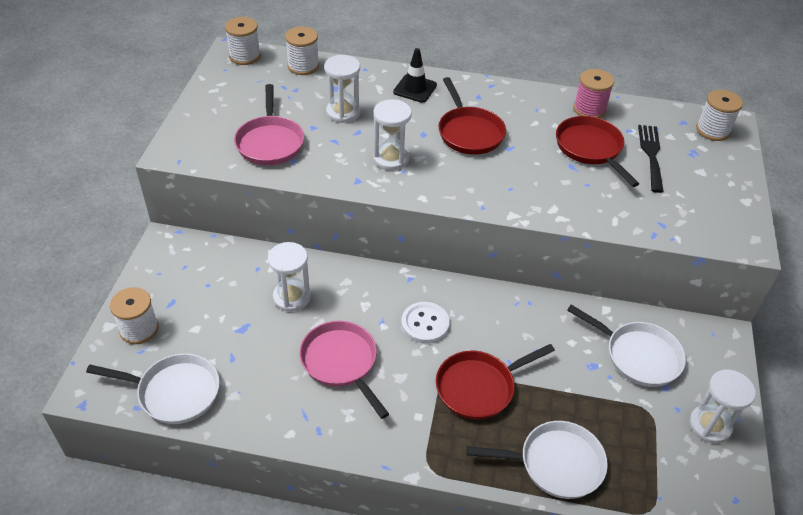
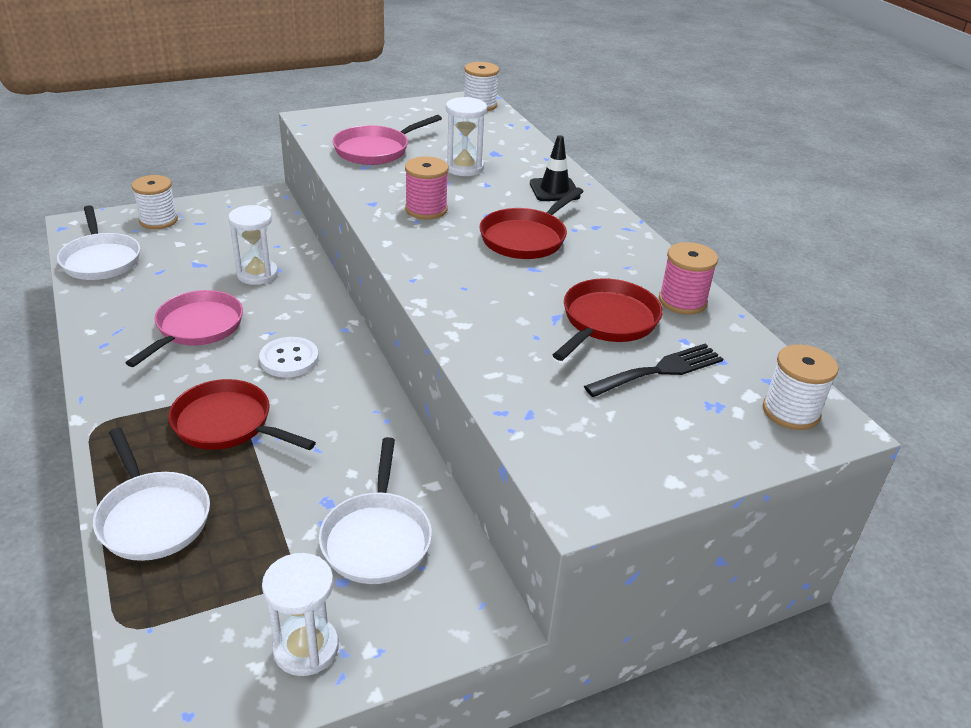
camera: 55 degrees right, 10 degrees down
(303, 66) = (505, 131): white spool -> none
(391, 158) = (426, 209): white hourglass -> pink spool

